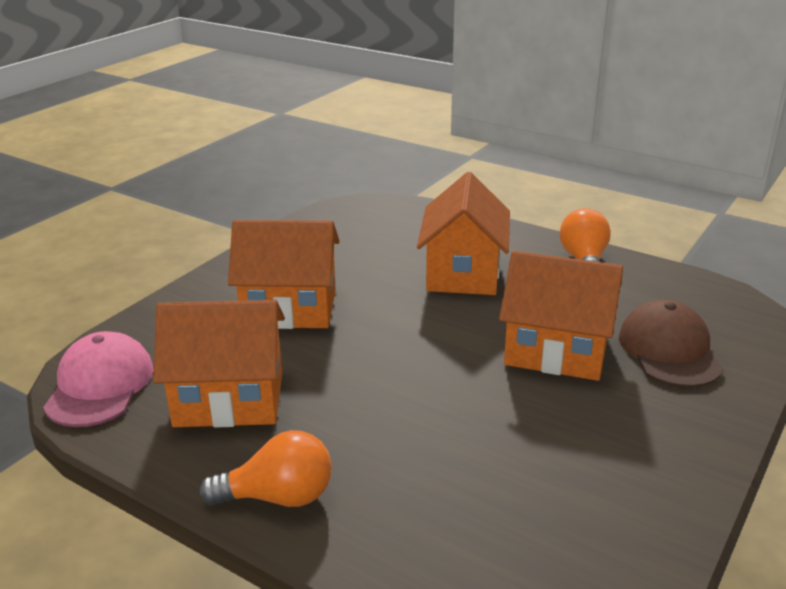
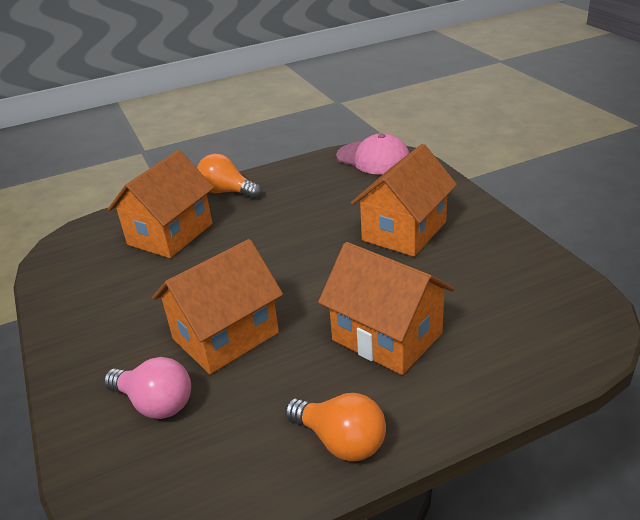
camera: 125 degrees right, 5 degrees up
(229, 399) = (319, 192): orange house -> orange house (170, 234)
(278, 497) = (227, 192): orange light bulb -> orange light bulb turned 90 degrees clockwise
(669, 350) = (155, 403): brown cap -> pink light bulb

